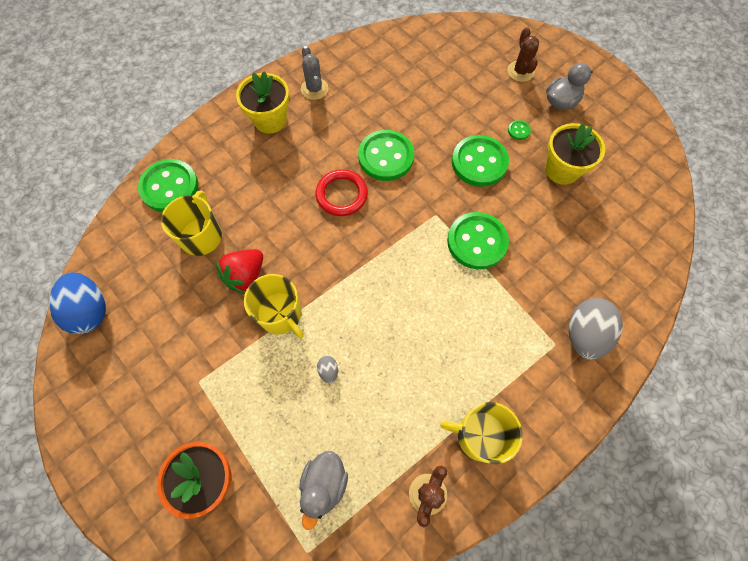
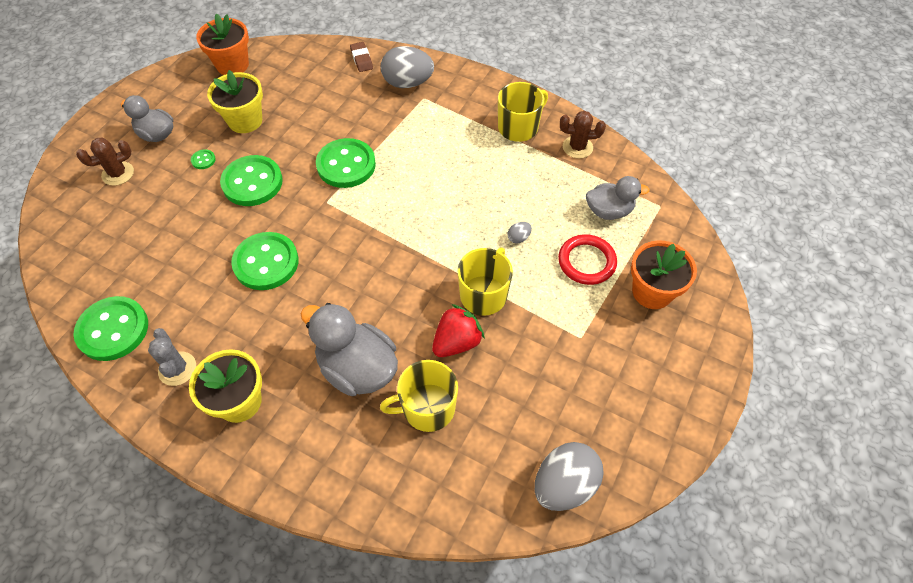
camera: 110 degrees left, 10 degrees down
(90, 310) = (564, 485): blue egg -> grey egg
(169, 187) = (374, 478): green button -> green button (113, 330)
(245, 276) = (457, 342): red strawberry -> red strawberry turned 60 degrees counterclockwise
(259, 198) = (357, 368): none -> grey duck
(314, 89) = (177, 369): grey cactus -> grey cactus turned 75 degrees counterclockwise
(341, 194) = (328, 288): red ring -> red ring (586, 262)
(479, 435) = (518, 127): yellow mug -> yellow mug turned 120 degrees counterclockwise
(635, 297) = (361, 59): none -> brown eraser
(648, 172) = (232, 65): none -> orange flower pot

